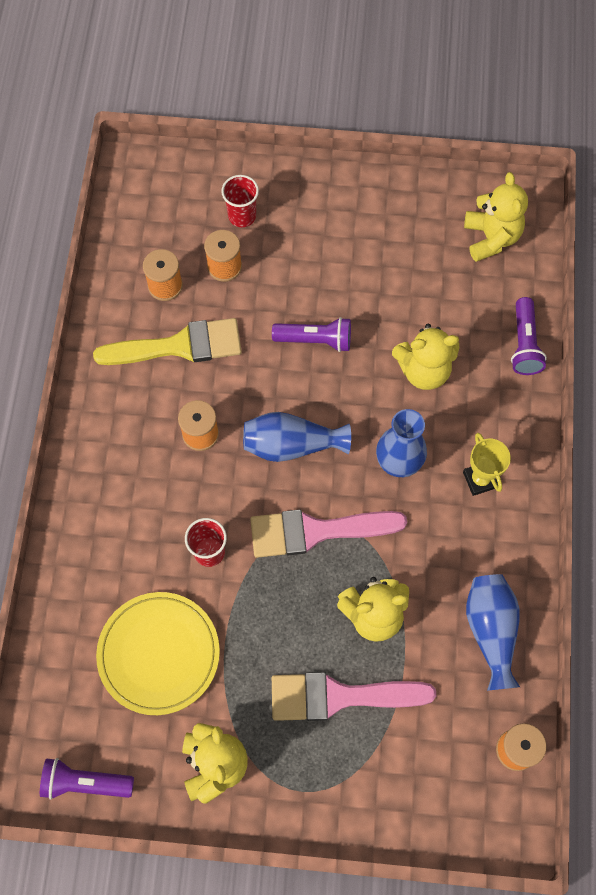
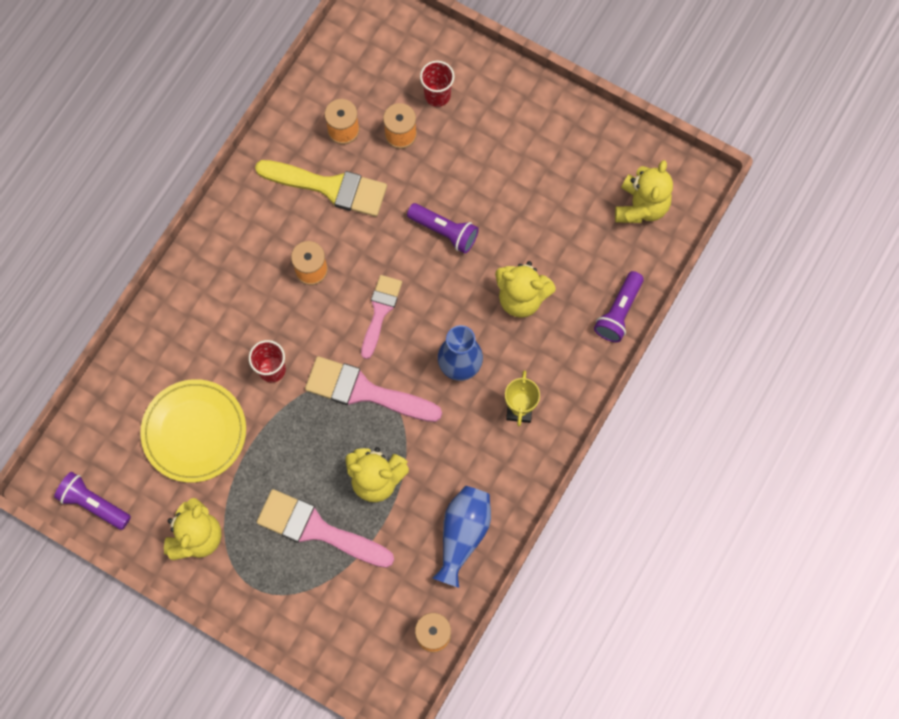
camera: 25 degrees right, 5 degrees up
(291, 445) = (380, 311): blue vase -> pink brush

